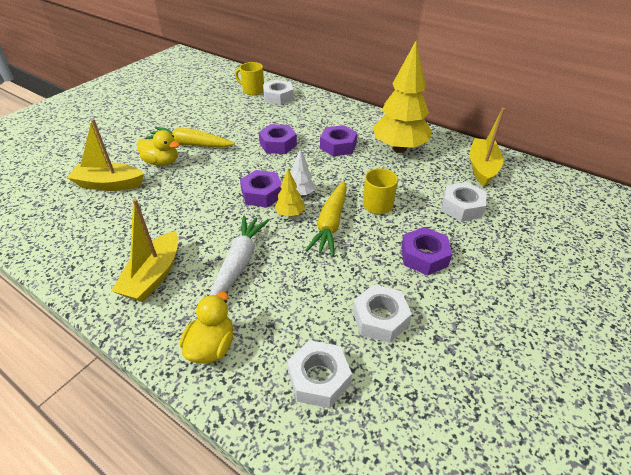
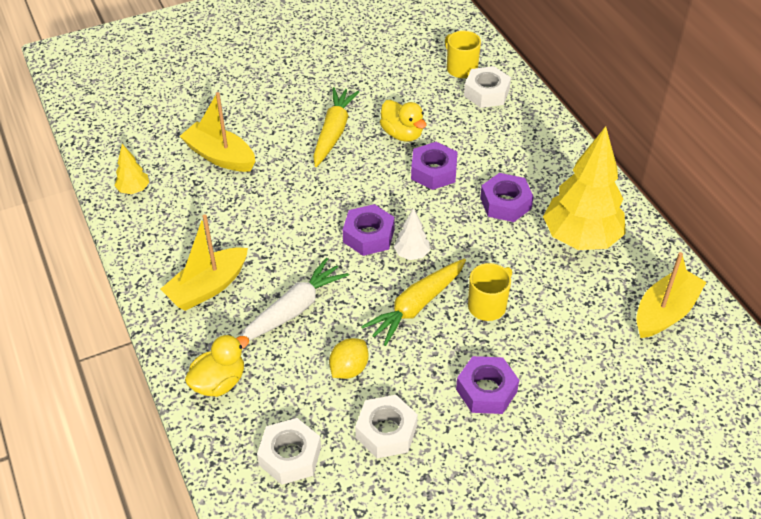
camera: 30 degrees right, 5 degrees up
(162, 162) = (288, 147): yellow duck -> yellow duck (402, 134)
(191, 144) = (333, 132): yellow carrot -> yellow carrot turned 60 degrees clockwise
(290, 214) = (381, 275): yellow tree -> yellow tree (134, 190)
(315, 286) = (349, 369): none -> yellow lemon
(462, 207) = (585, 353): white nut -> none

